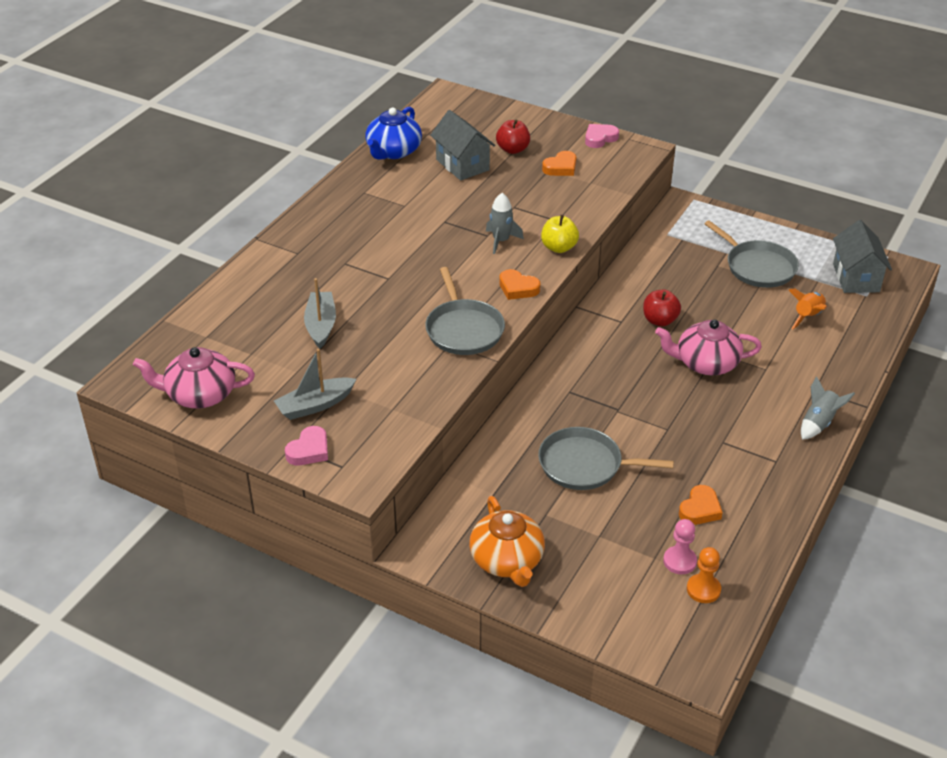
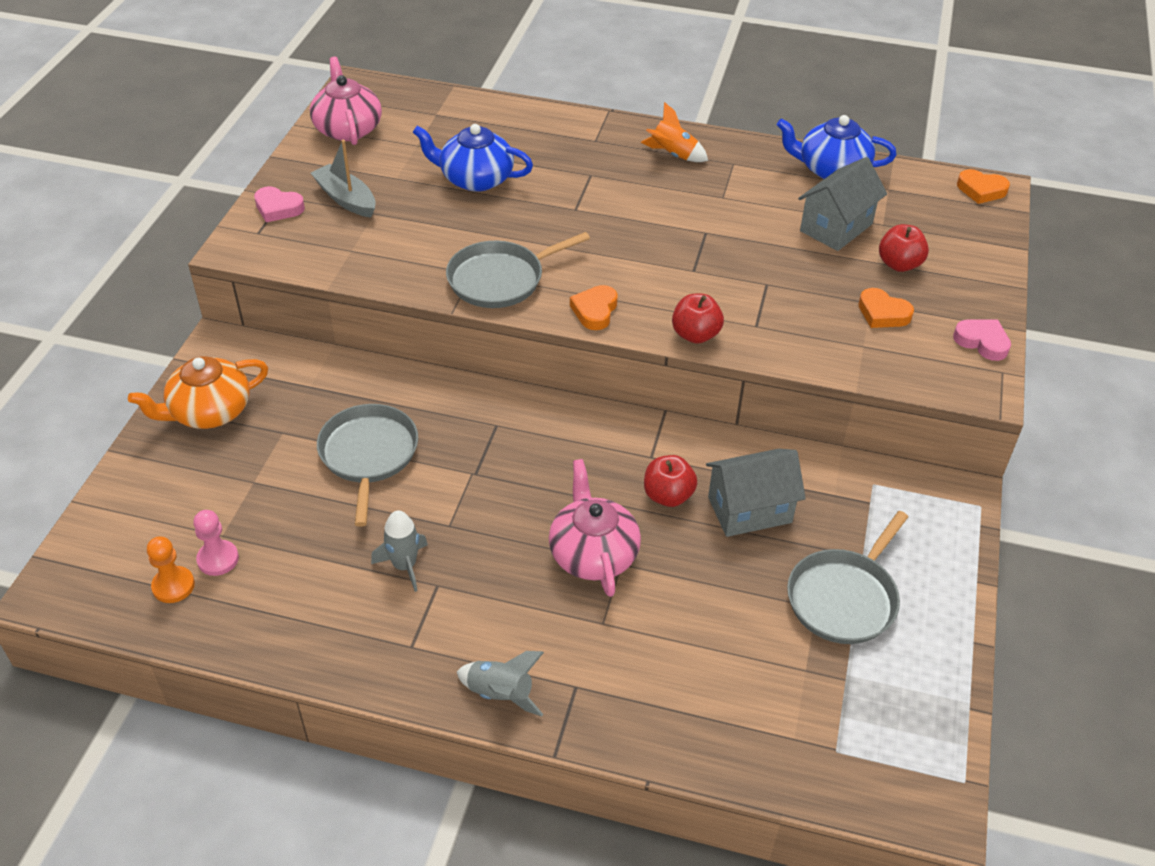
camera: 75 degrees right, 5 degrees up
(321, 325) = (475, 179): grey boat -> blue teapot
(501, 241) = (686, 283): grey rocket -> grey rocket (404, 566)
(559, 247) = (695, 335): yellow apple -> red apple
(700, 509) = (308, 571): orange heart -> orange heart (981, 190)
(808, 316) = (745, 669): orange rocket -> orange rocket (673, 155)
(856, 278) = (878, 733): grey house -> grey house (749, 510)

